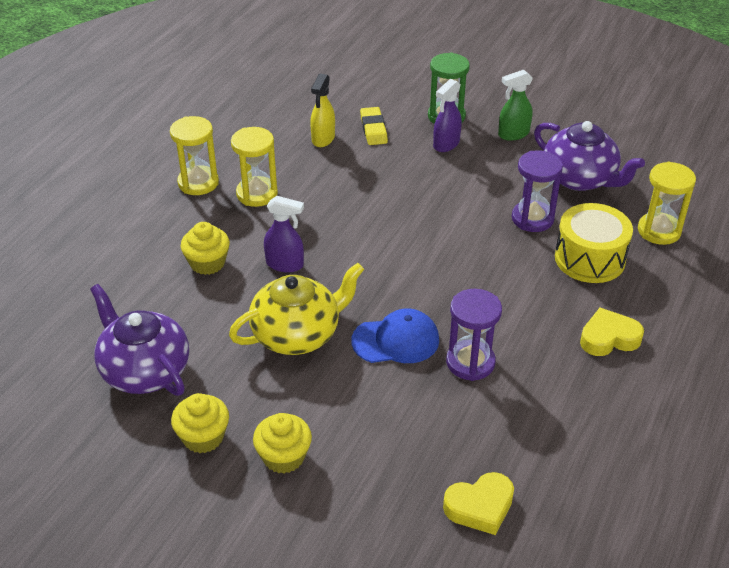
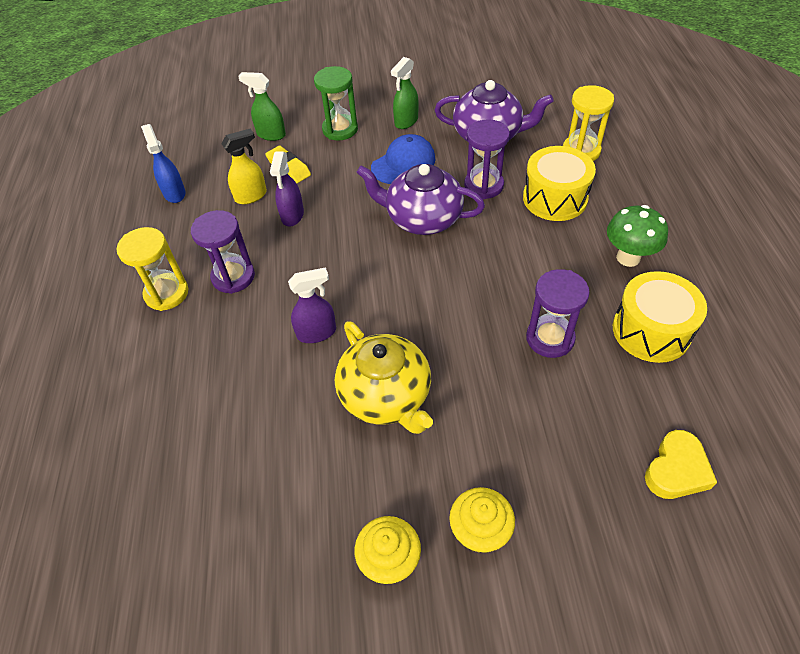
camera: 30 degrees left, 10 degrees up
(144, 370) = (272, 523): purple teapot -> purple teapot (422, 219)
(207, 263) = (242, 370): yellow cupcake -> none
(257, 194) = (233, 277): yellow hourglass -> purple hourglass
(265, 110) = (174, 193): none -> blue spray bottle
(297, 334) = (386, 396): yellow teapot -> yellow teapot turned 120 degrees clockwise
(323, 139) = (251, 196): yellow spray bottle -> yellow spray bottle turned 105 degrees counterclockwise
(382, 96) = (271, 134): none -> green spray bottle
(396, 340) = (474, 352): blue cap -> blue cap (403, 163)
(446, 144) = (361, 154): purple spray bottle -> purple spray bottle (292, 216)
(568, 402) = (651, 331): none -> yellow drum
(609, 338) = (628, 258): yellow heart -> green mushroom

